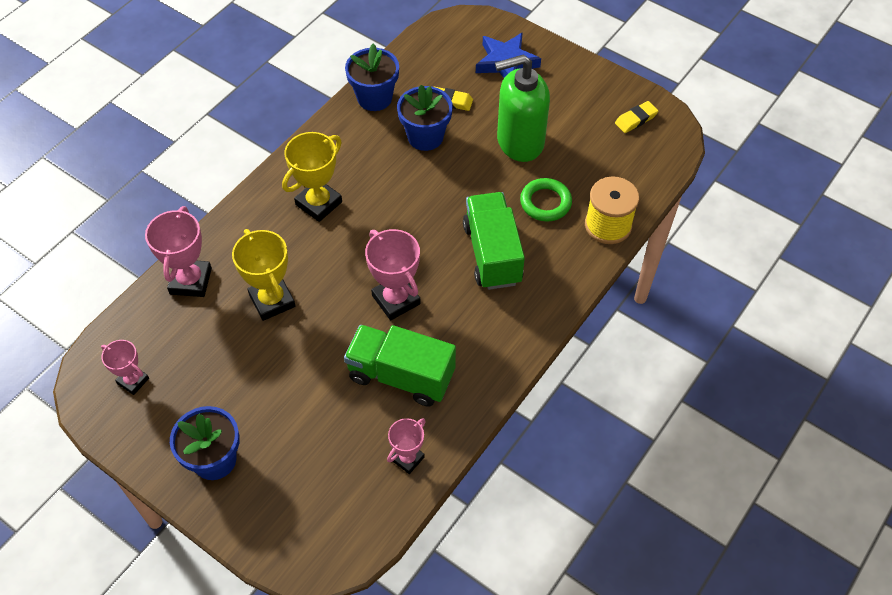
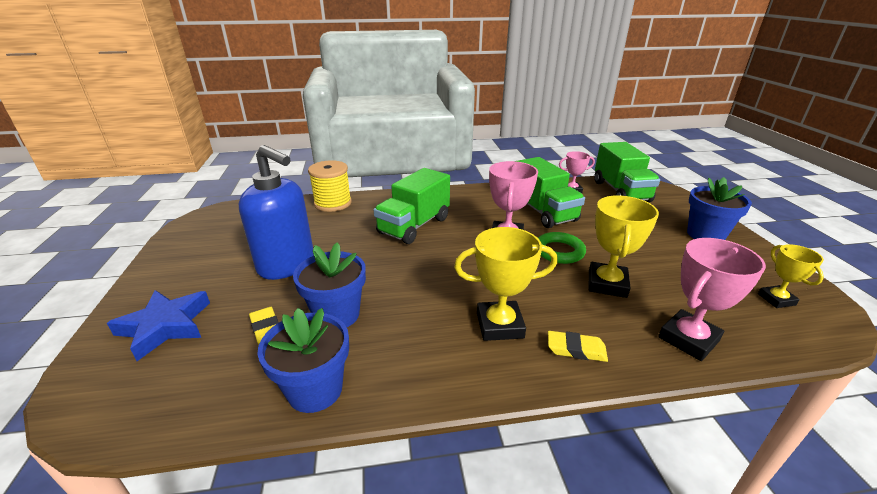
camera: 135 degrees left, 25 degrees down
(133, 381) = (776, 299): pink trophy -> yellow trophy
(349, 505) = (621, 191): none -> green truck
(519, 142) = (287, 265): green soap dispenser -> blue soap dispenser
(545, 202) = (341, 228): green ring -> green ring (559, 251)
(636, 119) = (207, 231): yellow eraser -> yellow eraser (576, 349)

